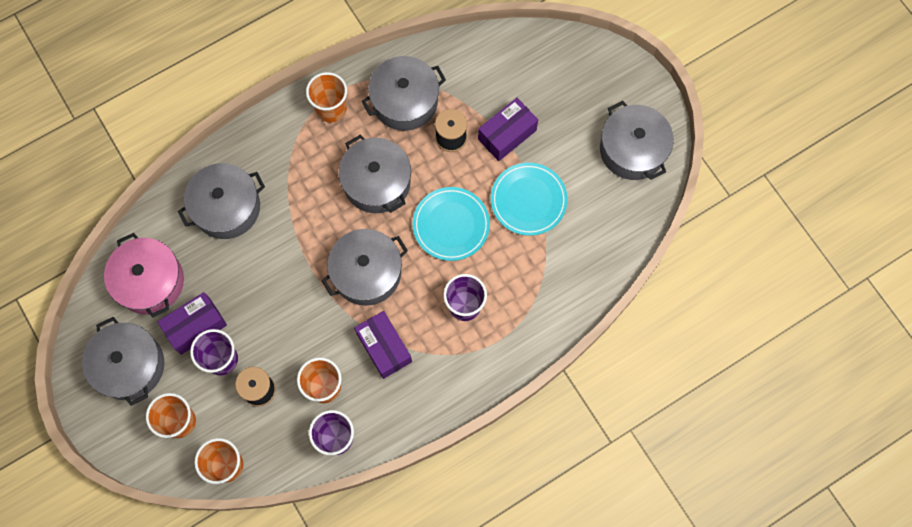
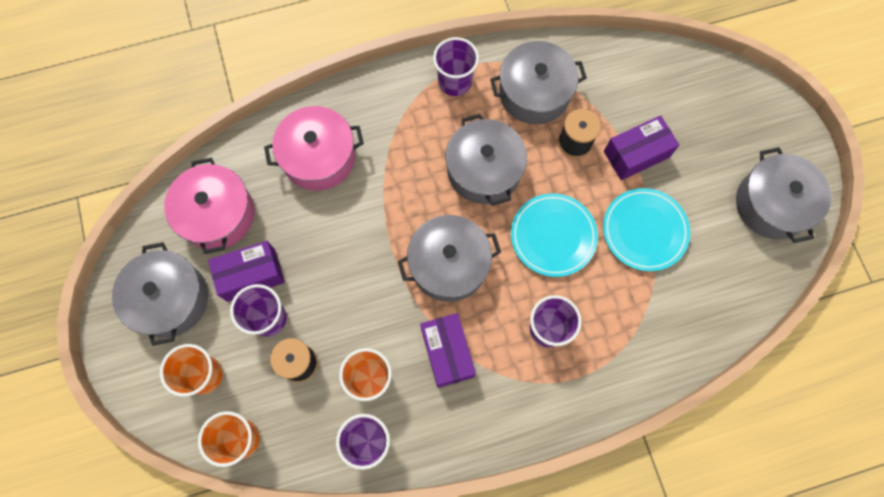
camera: 15 degrees right, 0 degrees up
(226, 207) = (319, 157): grey pot -> pink pot
(331, 109) = (455, 82): orange cup -> purple cup

